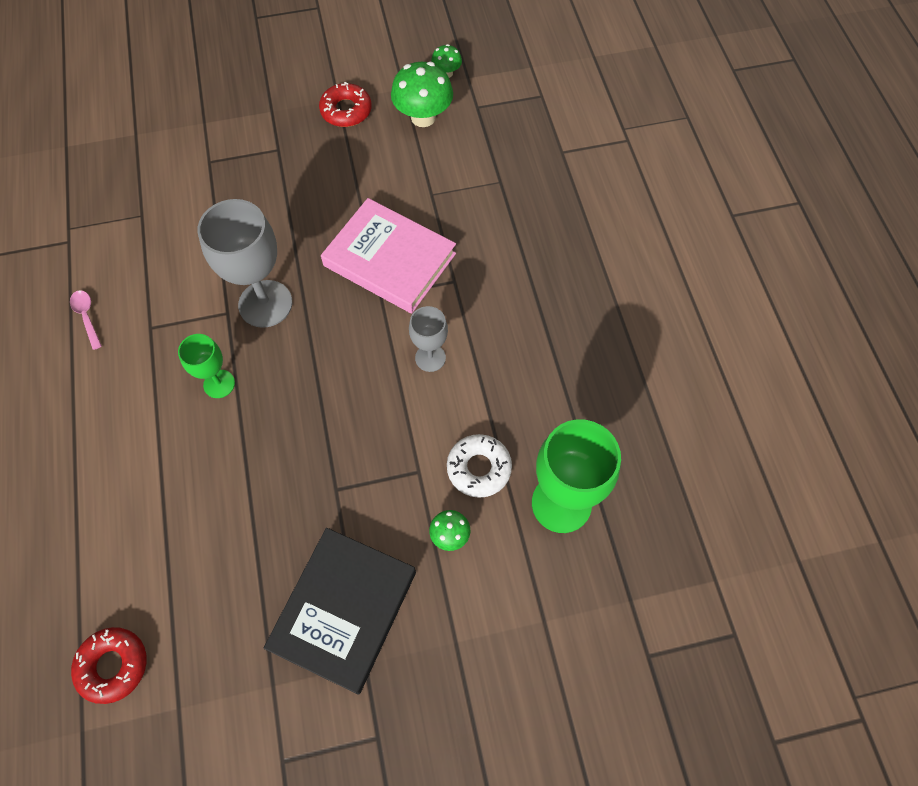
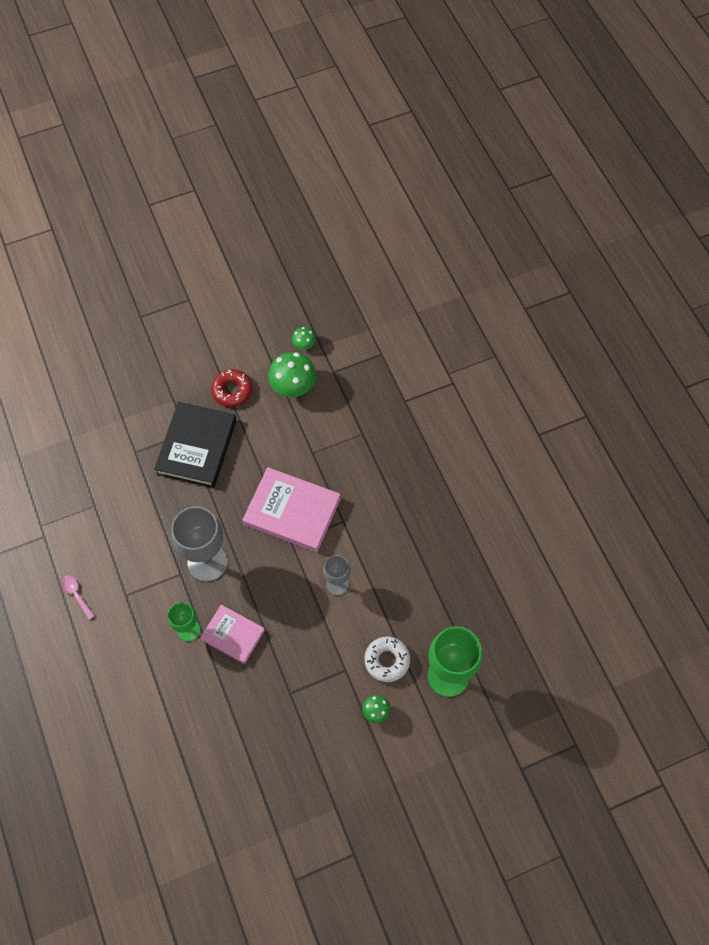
camera: 10 degrees left, 0 degrees up
(113, 665) = (166, 841): red donut -> none
(276, 400) = (233, 635): none -> pink book
(344, 610) = (314, 776): black book -> black book (197, 447)

